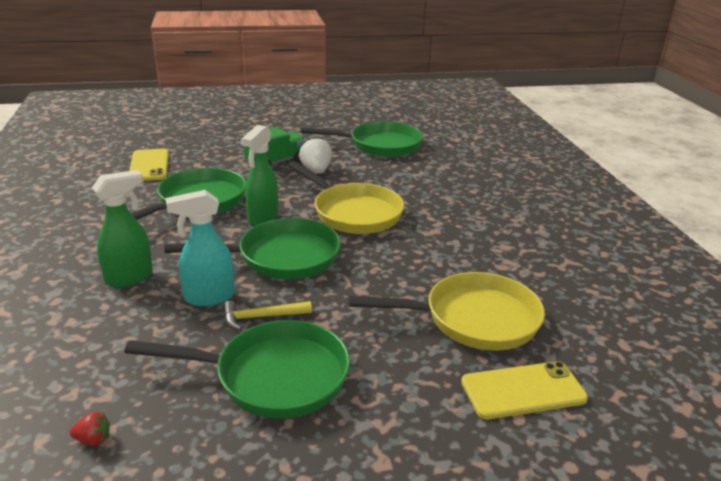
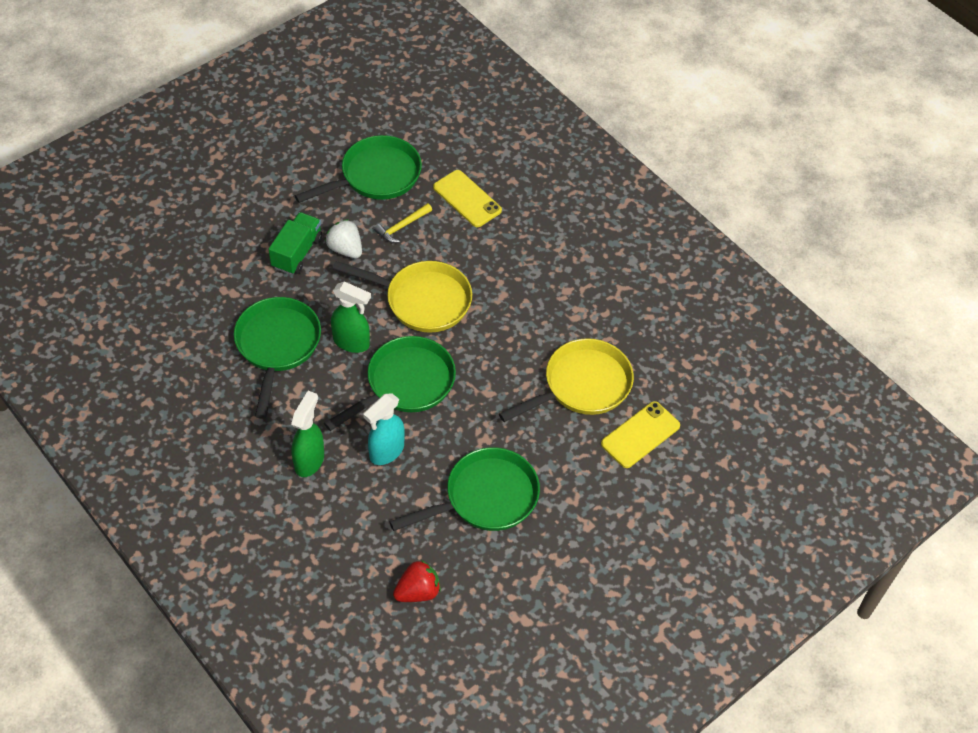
camera: 30 degrees left, 25 degrees up
(93, 439) = (418, 591): red strawberry -> red strawberry, size x1.91
(149, 165) = (179, 313): yellow phone -> yellow phone (467, 199)
(261, 317) = (439, 452): yellow hammer -> yellow hammer (402, 227)
(262, 218) = (352, 342): green spray bottle -> green spray bottle turned 60 degrees counterclockwise

